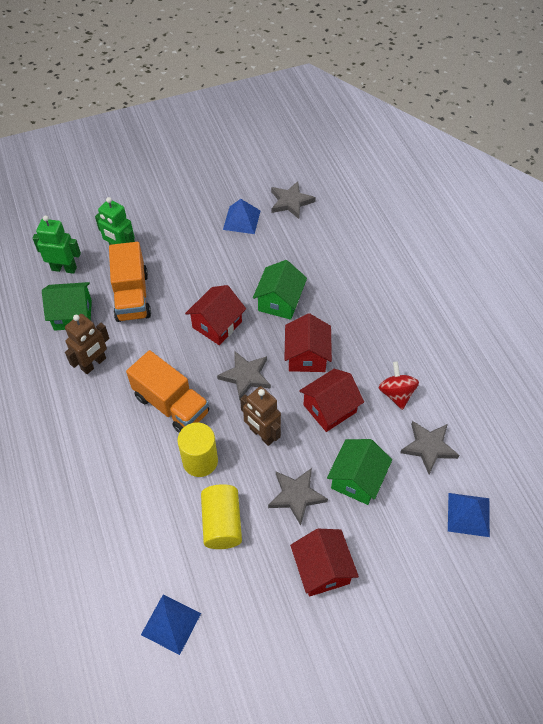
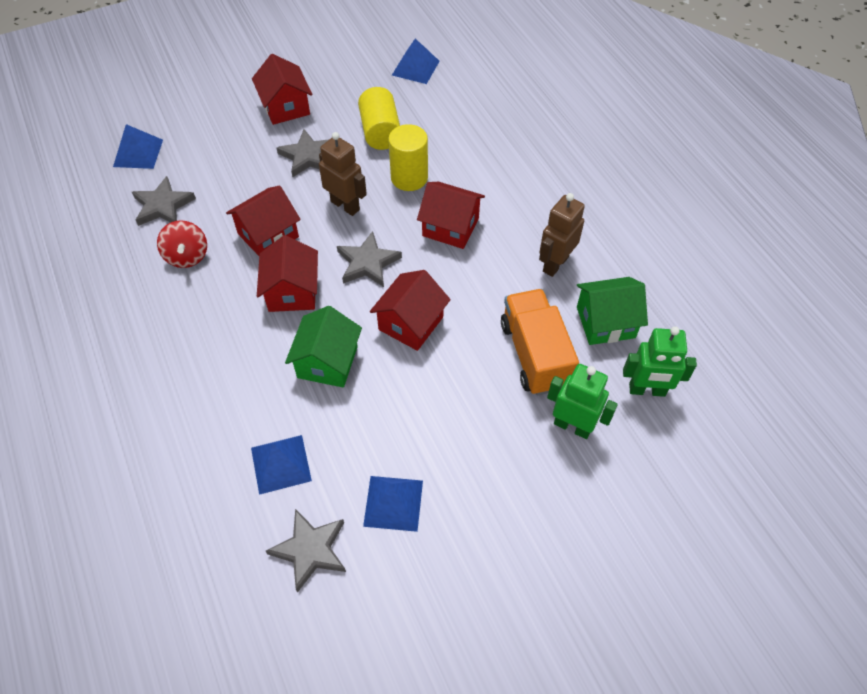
camera: 175 degrees right, 0 degrees up
(171, 404) = (450, 227): orange truck -> red house
(309, 243) = (281, 464): none -> blue pyramid
(357, 479) = (245, 173): green house -> none

